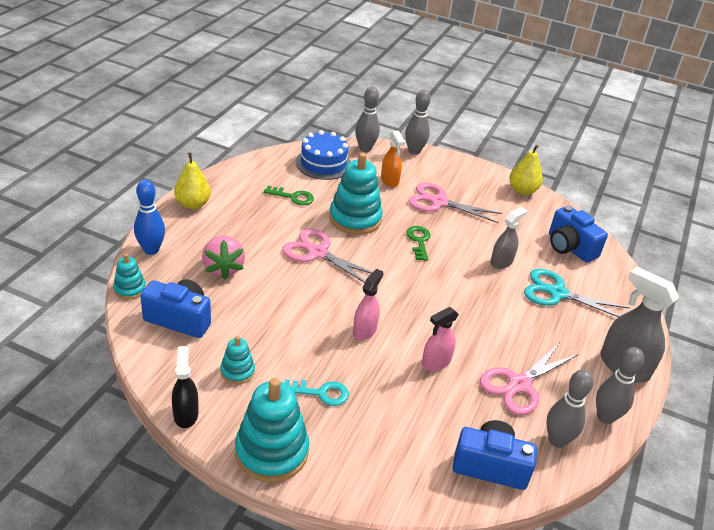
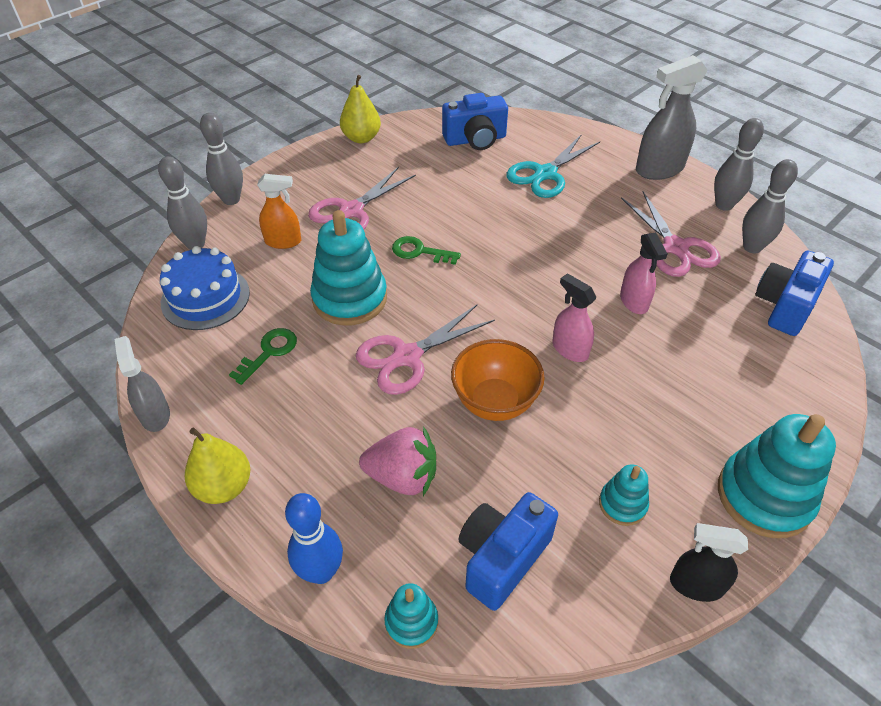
camera: 65 degrees left, 10 degrees up
(297, 299) = (494, 402): none -> orange bowl
(321, 393) = (671, 421): turquoise key -> none
(501, 262) = (482, 196): grey spray bottle -> grey spray bottle (155, 415)

